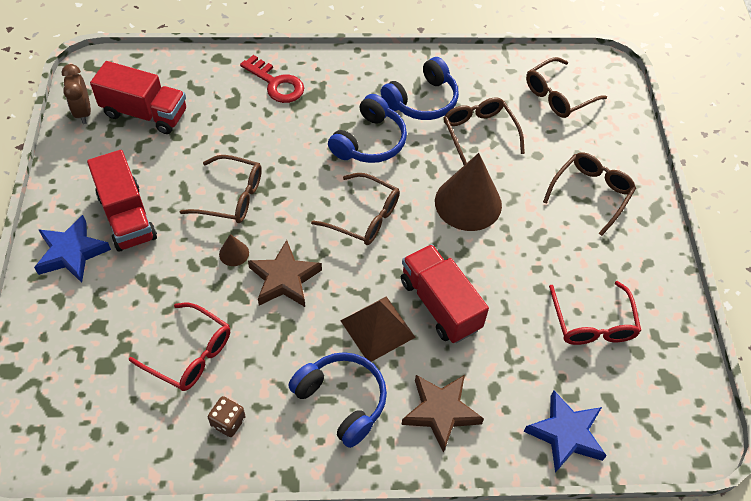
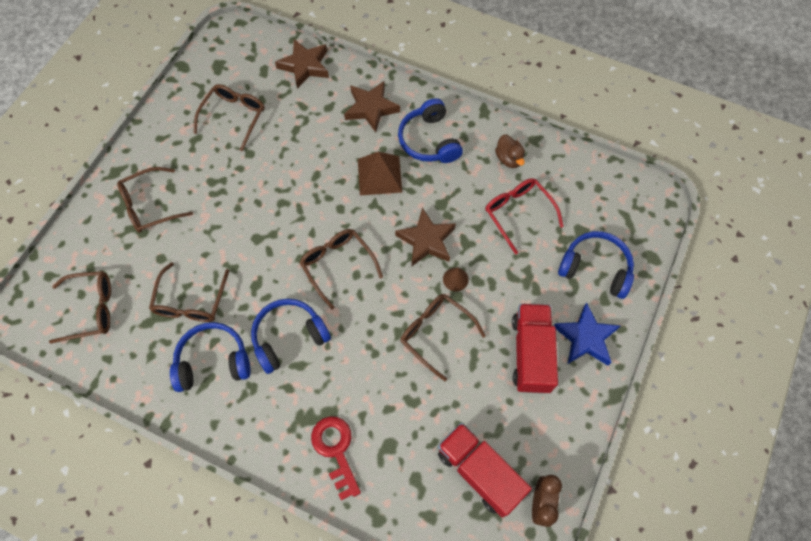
camera: 150 degrees left, 10 degrees up
(77, 328) = (595, 269): none -> blue headphones
(228, 422) = (509, 159): brown dice -> brown duck
(440, 304) = (326, 173): red truck -> none
(468, 203) = (249, 241): brown cone -> none
(565, 434) = (305, 66): blue star -> brown star
(593, 323) = (234, 117): red glasses -> brown glasses

